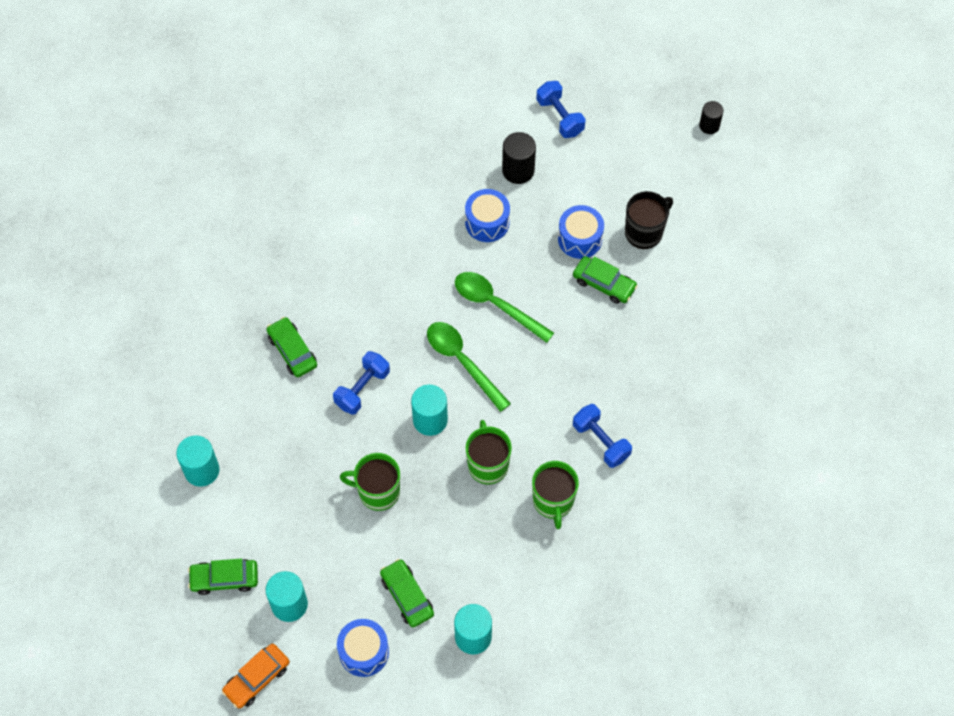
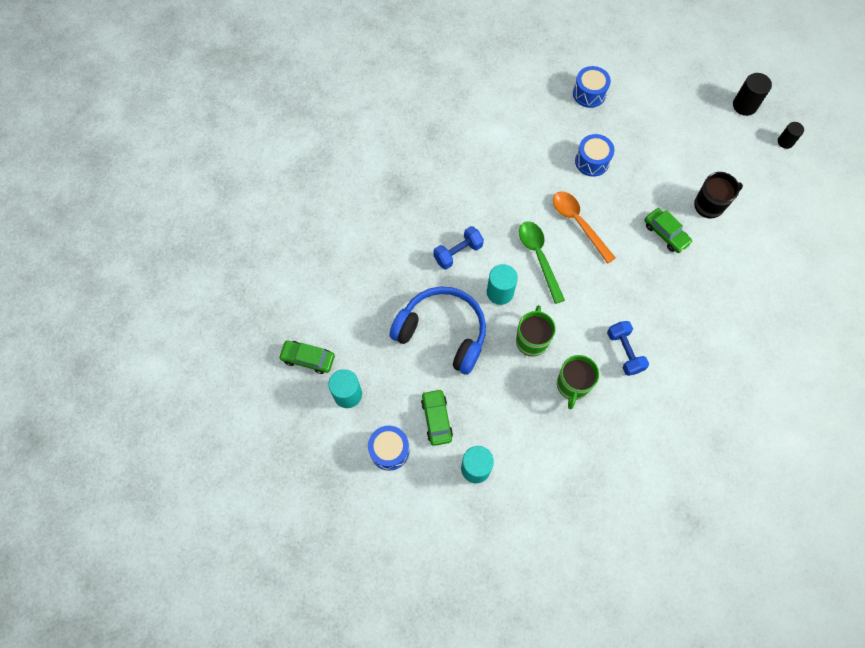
camera: 20 degrees right, 5 degrees up
(202, 470) = (321, 273): turquoise cylinder -> none
(257, 678) = (304, 442): orange car -> none
(292, 351) = (417, 209): green car -> none
(378, 492) = (442, 333): green mug -> blue headphones
(496, 305) = (578, 223): green spoon -> orange spoon
(518, 170) = (628, 131): black cylinder -> black cylinder (744, 105)
(560, 117) = (672, 102): blue dumbbell -> none
(580, 239) = (658, 195): blue drum -> blue drum (589, 93)

